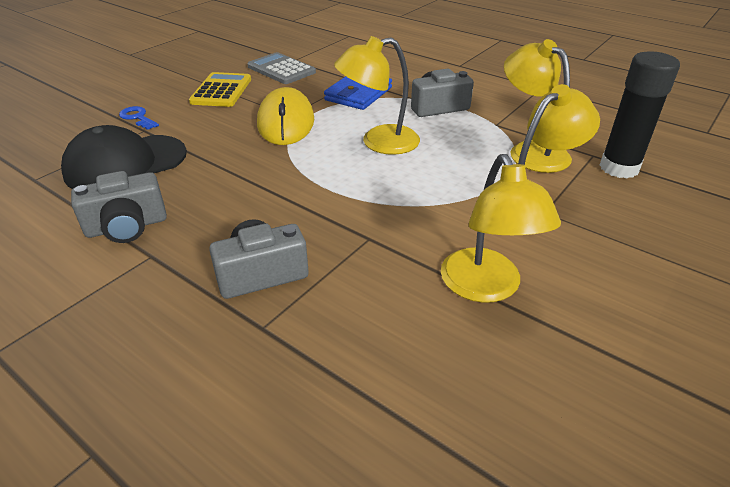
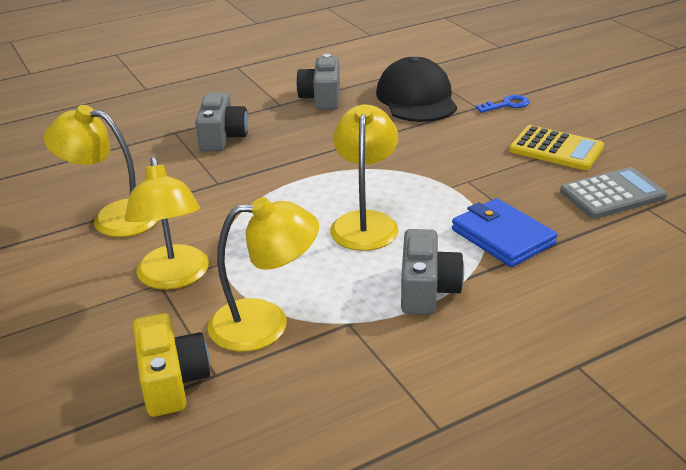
camera: 115 degrees right, 5 degrees down
(286, 122) = (451, 176): yellow mouse -> none
(619, 168) = (172, 381): black glue stick -> yellow camera

